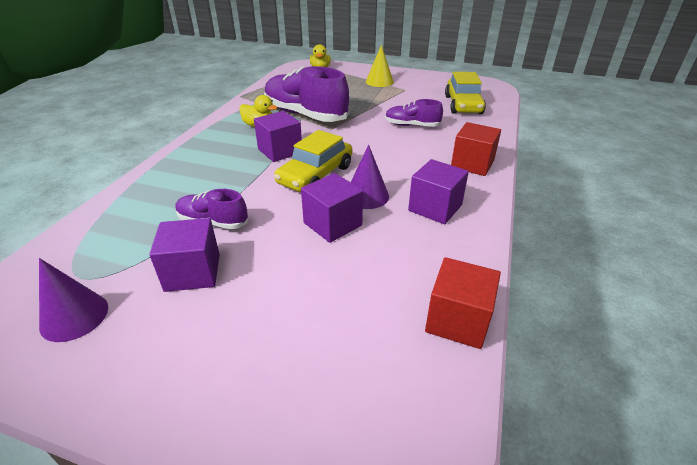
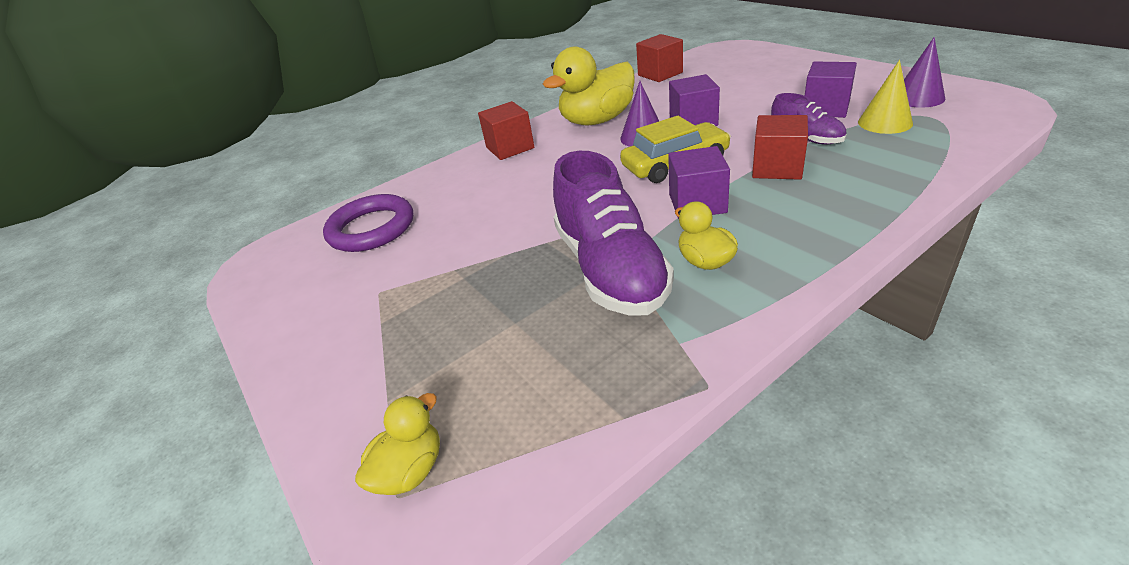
camera: 140 degrees left, 0 degrees up
(233, 186) = (777, 167): none -> red cube
(379, 82) = (377, 337): yellow cone -> yellow cone (885, 122)
(412, 125) = (490, 207): purple shoe -> none
(435, 208) = (597, 120): purple cube -> yellow duck
(463, 105) = (371, 228): yellow car -> purple ring

